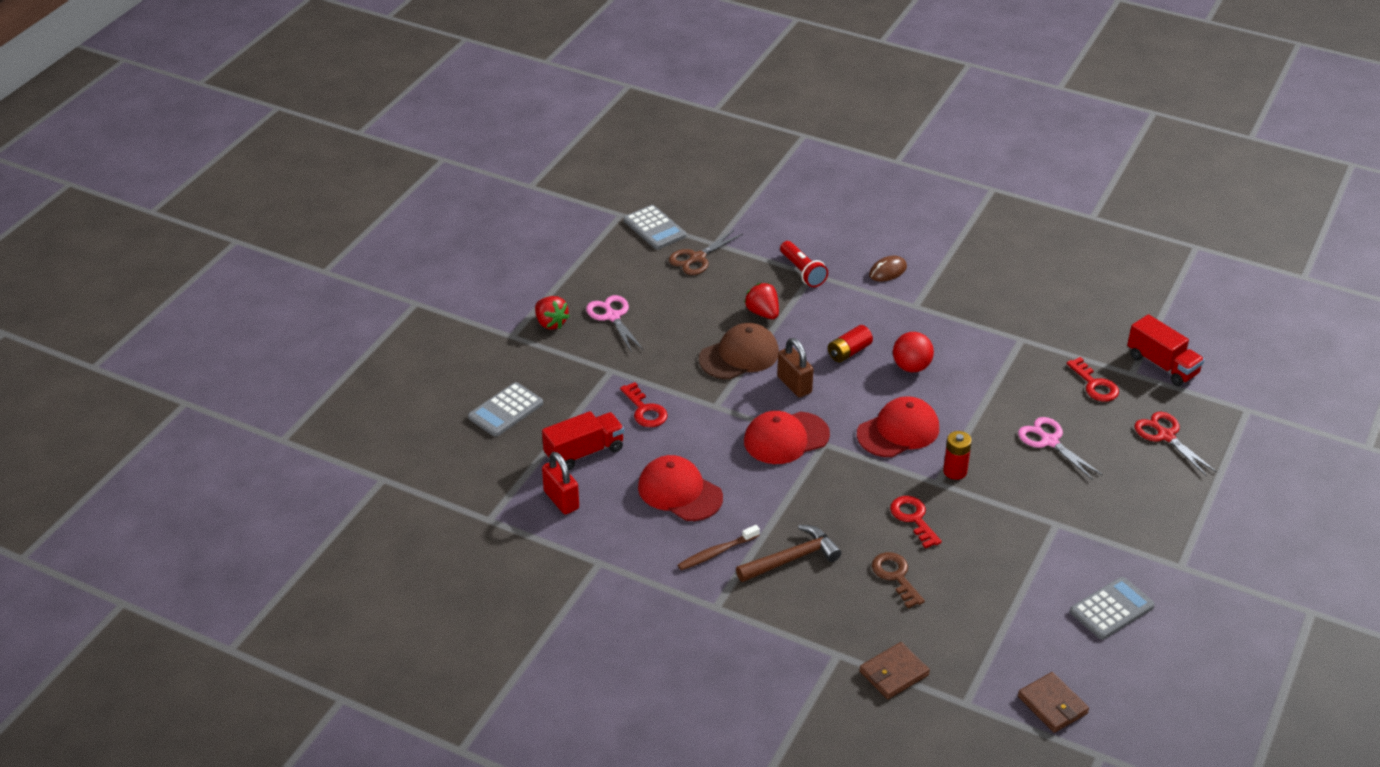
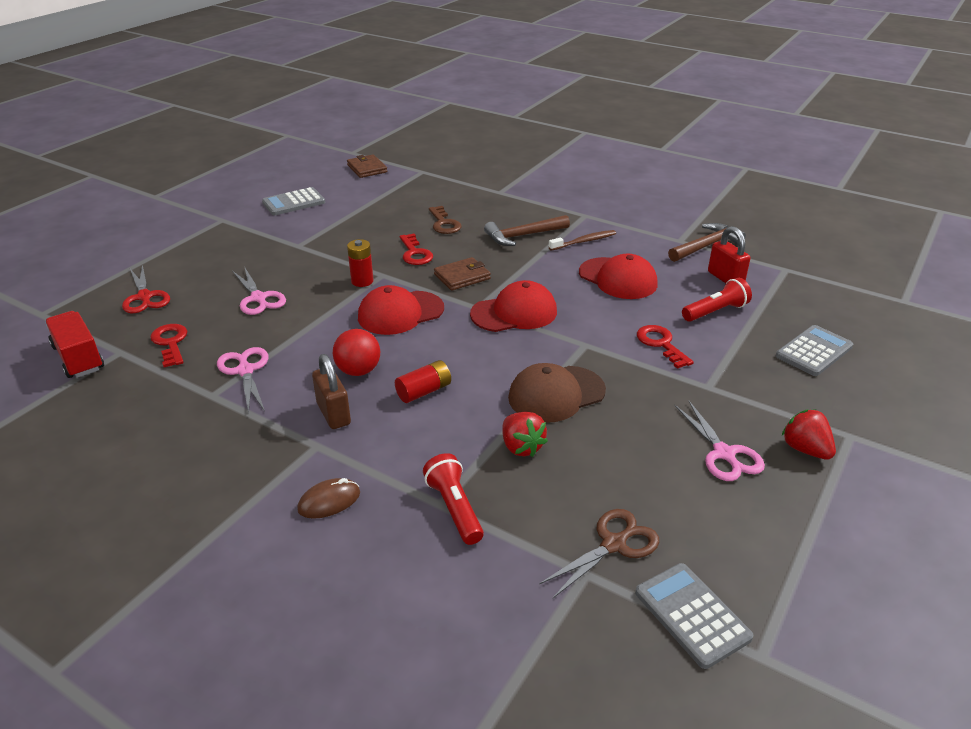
camera: 175 degrees left, 5 degrees down
(569, 554) = (706, 246): none -> brown hammer
(584, 452) = (715, 311): red truck -> red flashlight
(794, 385) = (496, 360): brown padlock -> brown padlock (333, 414)
(894, 673) = (463, 183): brown wallet -> brown wallet (462, 276)
(1008, 361) = (245, 370): none -> pink scissors

